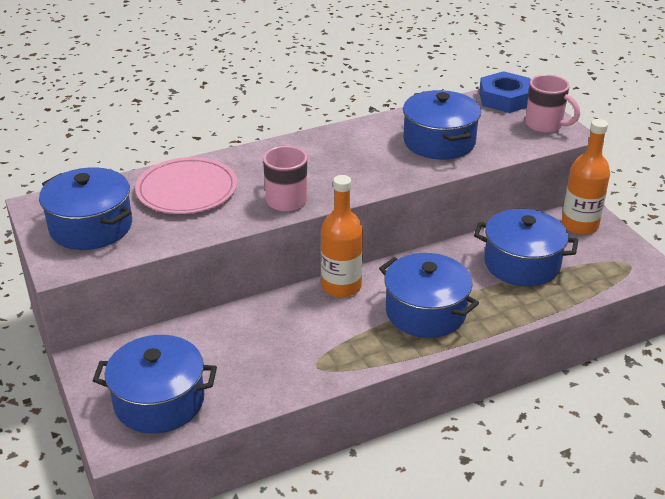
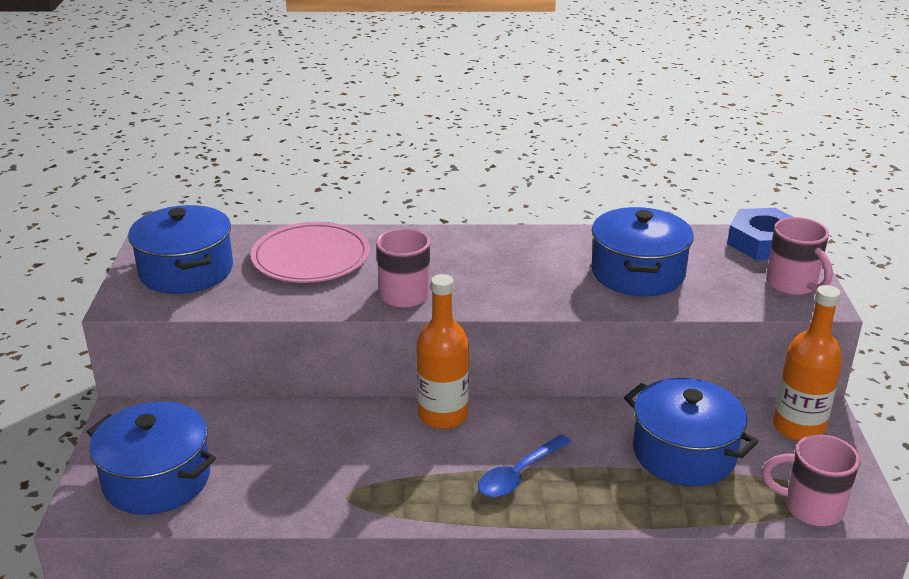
camera: 25 degrees right, 5 degrees down
(425, 312) = (519, 474): blue pot -> blue spoon
(621, 276) = (811, 508): none -> pink mug

